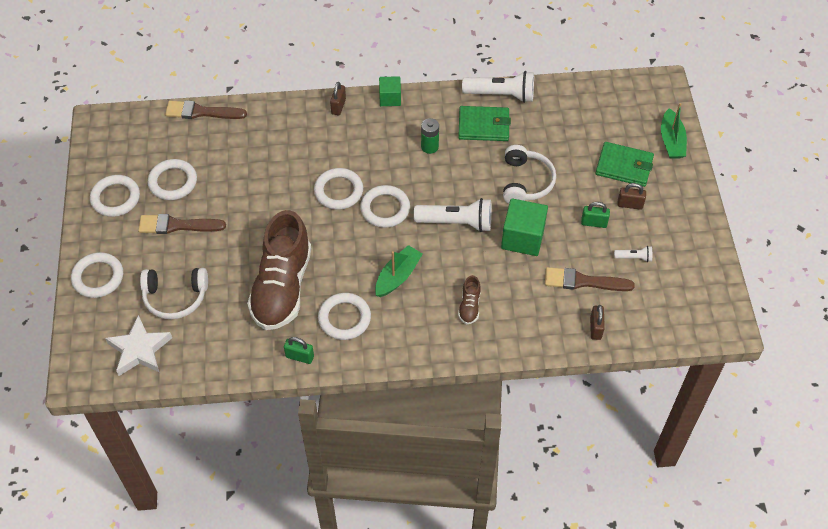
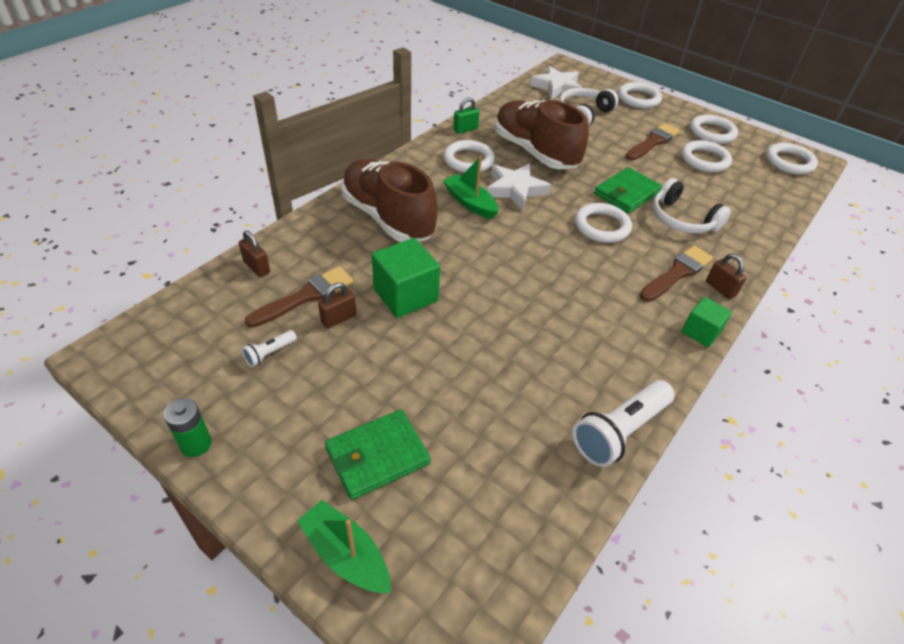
camera: 130 degrees right, 10 degrees down
(201, 112) = (784, 209): brown brush -> brown brush (677, 273)
(350, 263) = (515, 189): none -> white star
(385, 209) = (549, 238): white ring -> white ring (789, 162)
(397, 276) = (470, 203): green boat -> green boat turned 150 degrees clockwise
(429, 147) = (596, 313): green battery -> green battery (196, 444)
(456, 222) = (479, 267): white flashlight -> none
(469, 306) = (388, 218): brown shoe -> brown shoe, size x2.45
(484, 126) = (583, 376): green wallet -> green wallet (626, 193)
(525, 182) = (466, 349): white headphones -> white headphones (682, 219)
(594, 223) = (348, 358): green padlock -> none
(630, 205) = (325, 410): brown padlock -> brown padlock (338, 319)

